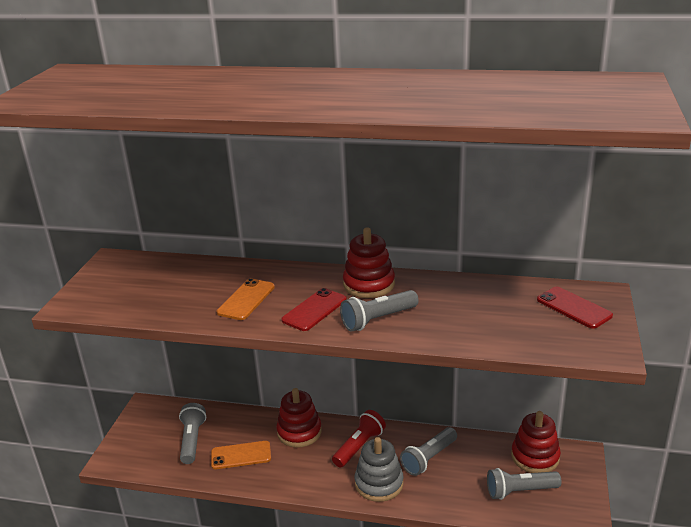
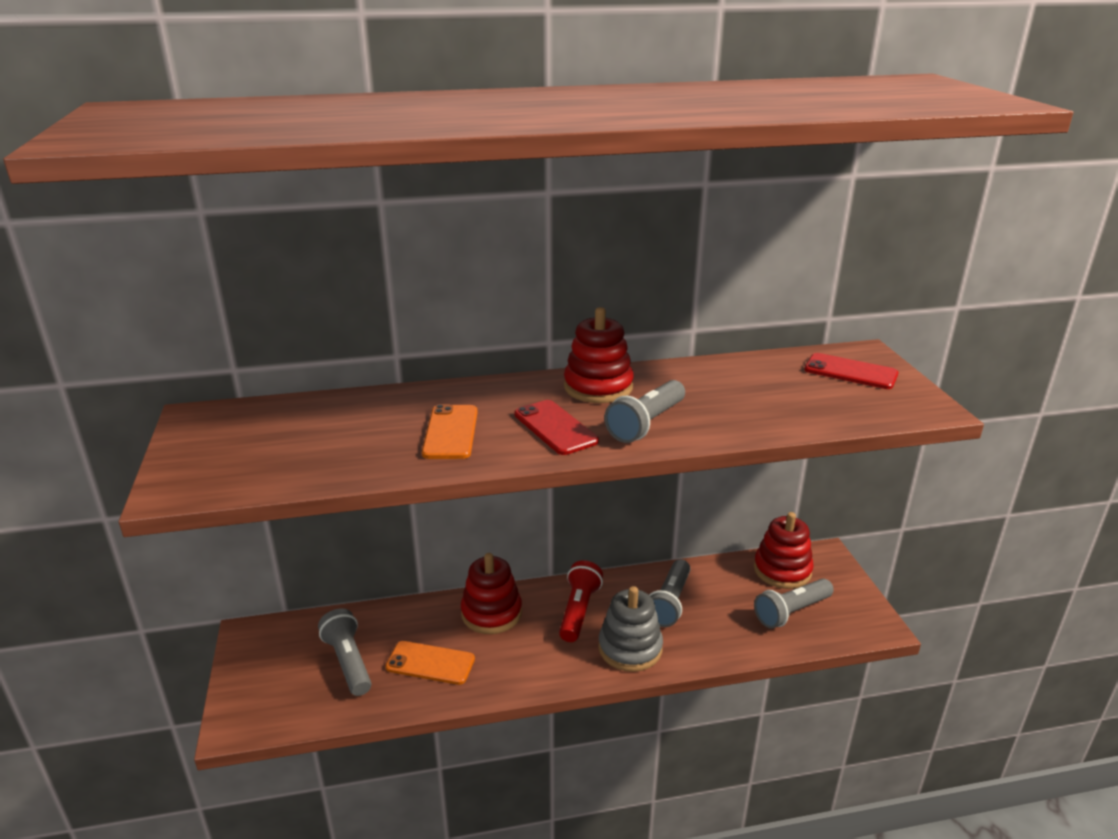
camera: 25 degrees left, 0 degrees up
(241, 455) = (430, 663): orange phone -> orange phone turned 45 degrees clockwise
(314, 310) = (555, 428): red phone -> red phone turned 45 degrees counterclockwise

